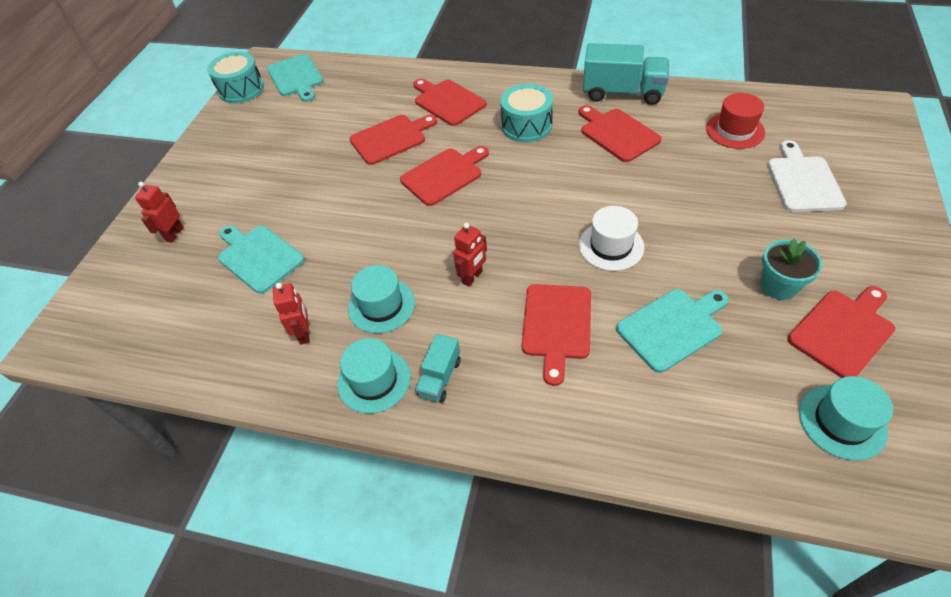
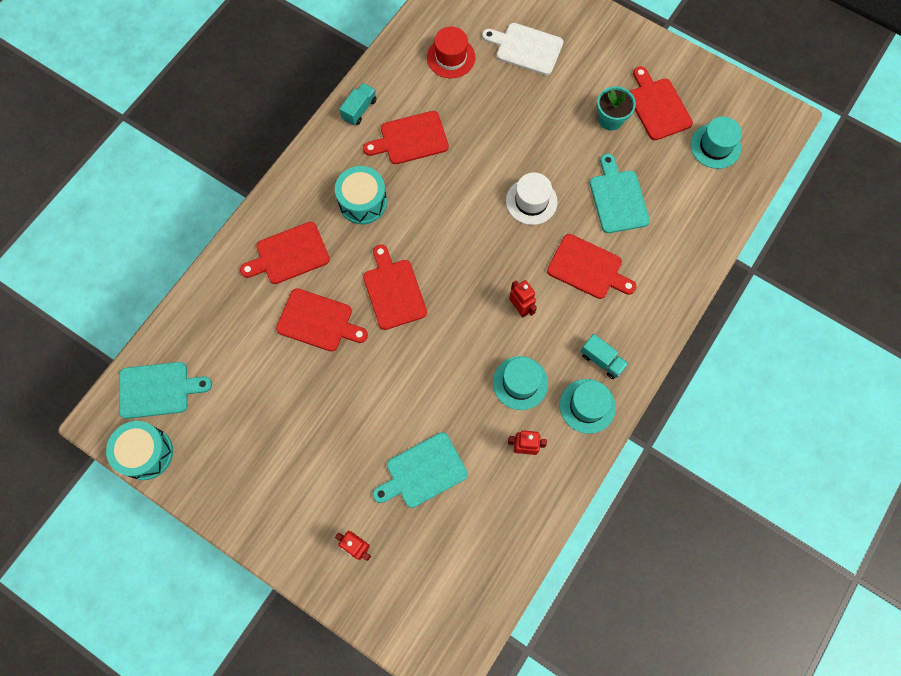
camera: 75 degrees left, 20 degrees up
(391, 138) = (318, 321): red cutting board -> red cutting board turned 120 degrees clockwise
(622, 93) = (359, 109): turquoise truck -> turquoise truck, size x0.54

